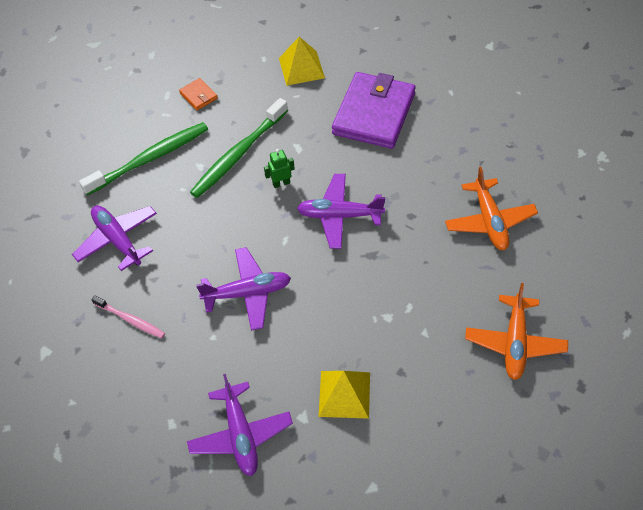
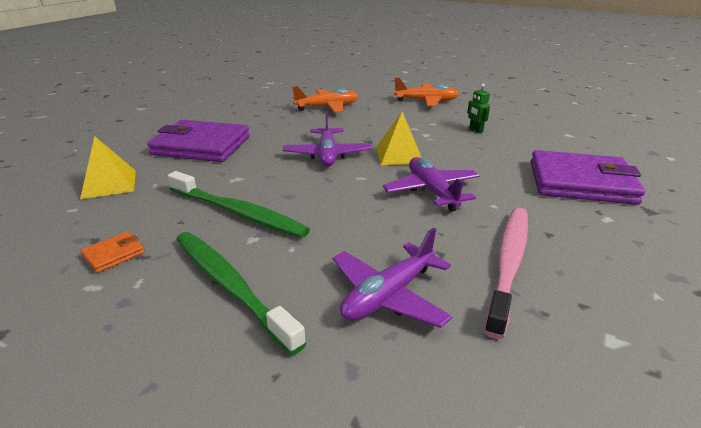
camera: 100 degrees left, 25 degrees down
(130, 320) = (509, 263): pink toothbrush -> pink toothbrush, size x1.84
(240, 435) = (581, 182): purple plane -> purple wallet
(281, 183) = (286, 184): green robot -> green robot (475, 130)
(344, 394) = (505, 145): yellow pyramid -> yellow pyramid (399, 155)

